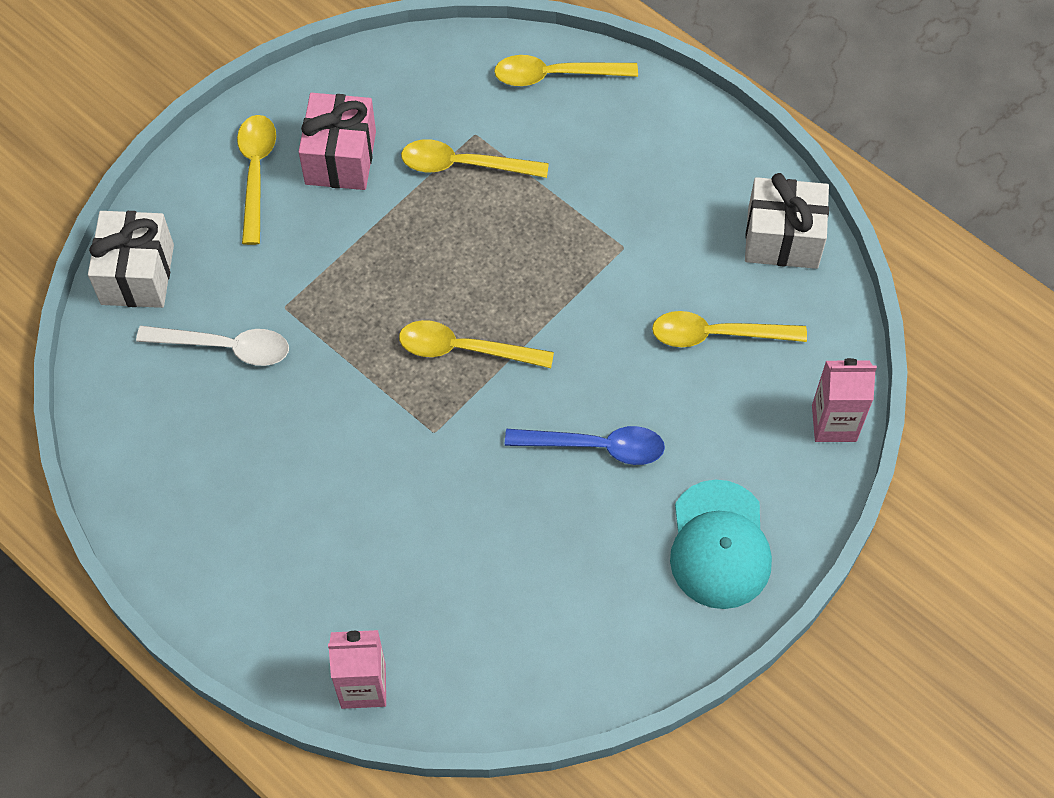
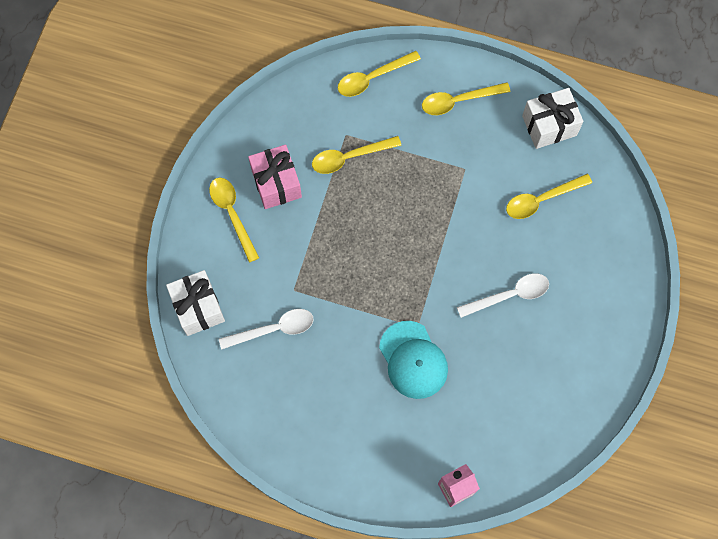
camera: 25 degrees left, 10 degrees up
(464, 349) = (408, 270): yellow spoon -> yellow spoon (458, 101)
(596, 447) = (509, 295): blue spoon -> white spoon
(719, 545) = (602, 322): turquoise cap -> turquoise cap (413, 360)
(834, 423) = (628, 224): pink carton -> none

